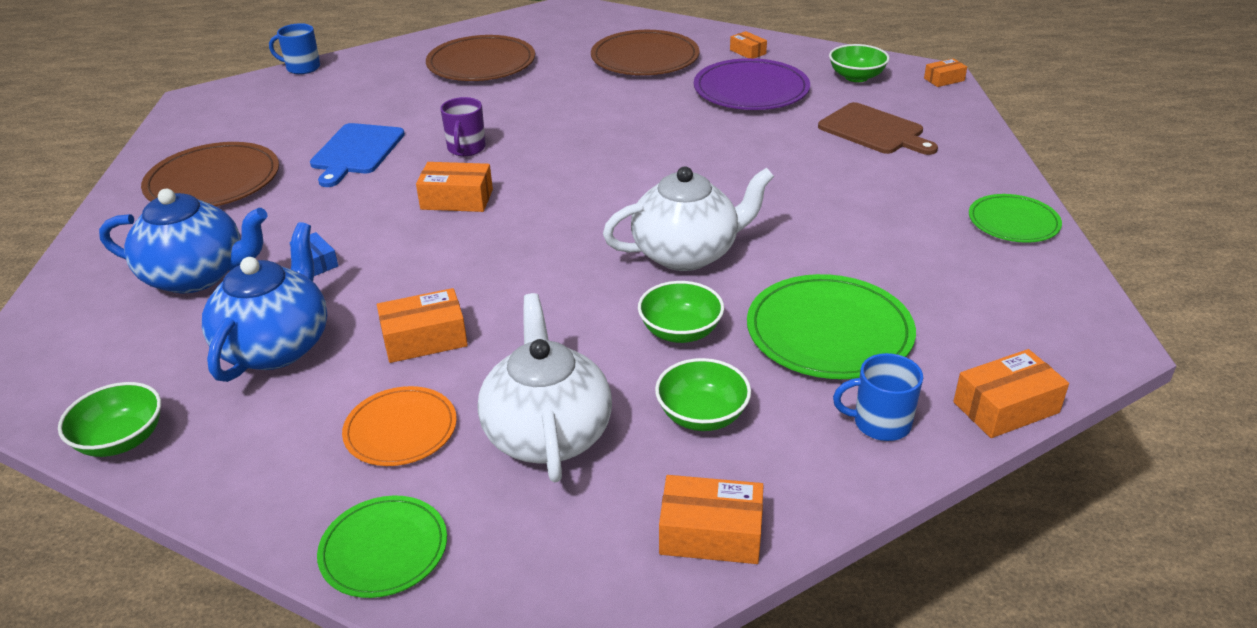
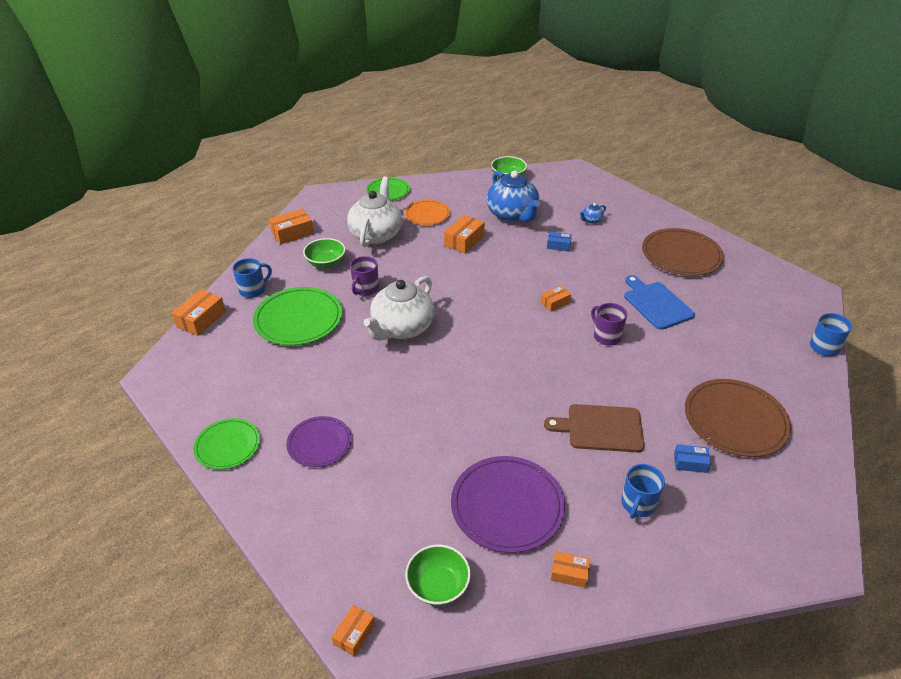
camera: 140 degrees right, 5 degrees up
(197, 276) = (591, 220): blue teapot -> blue teapot, size x0.40
(457, 199) = (555, 302): orange box -> orange box, size x0.61
(547, 433) = (376, 234): white teapot -> white teapot turned 120 degrees counterclockwise
(565, 59) = (690, 463): none -> blue box
(645, 58) = (638, 504): brown plate -> blue mug
(680, 331) = (365, 289): green bowl -> purple mug
(874, 130) = (371, 502): brown cutting board -> brown cutting board (600, 428)
(897, 185) = (319, 443): none -> purple plate

